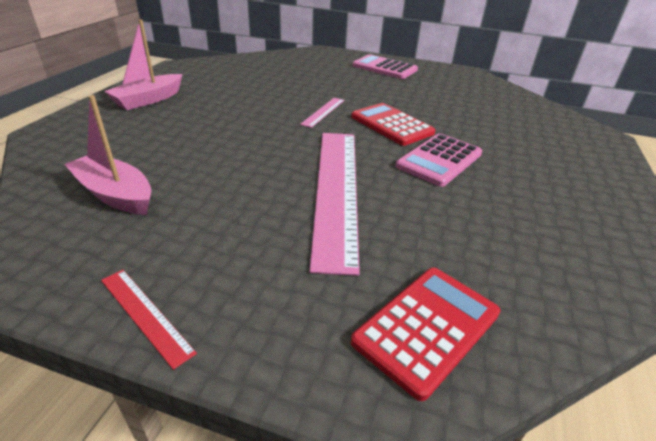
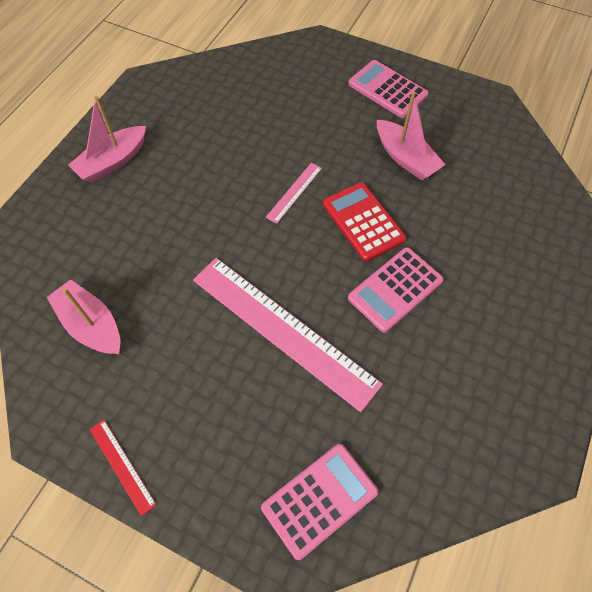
camera: 10 degrees right, 25 degrees up
(336, 189) = (283, 330): pink ruler -> pink ruler turned 60 degrees counterclockwise
(413, 95) = (405, 158): none -> pink boat
(427, 327) = (319, 500): red calculator -> pink calculator

